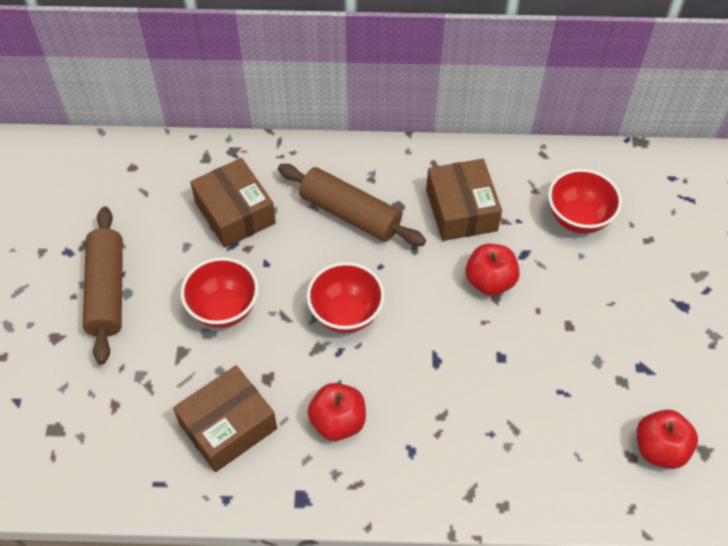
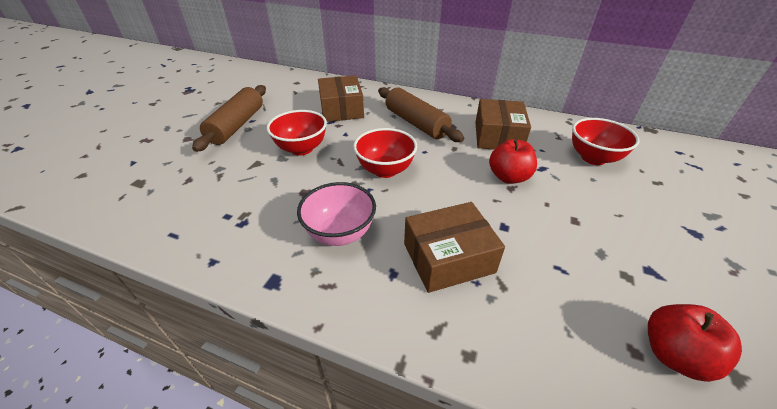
camera: 20 degrees right, 15 degrees down
(228, 426) = (253, 213): brown box -> brown box (448, 258)
(338, 422) = (340, 233): red apple -> pink bowl

